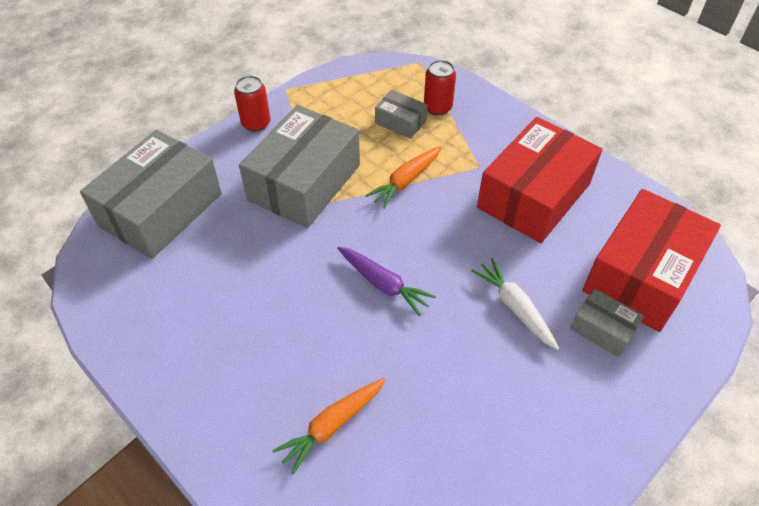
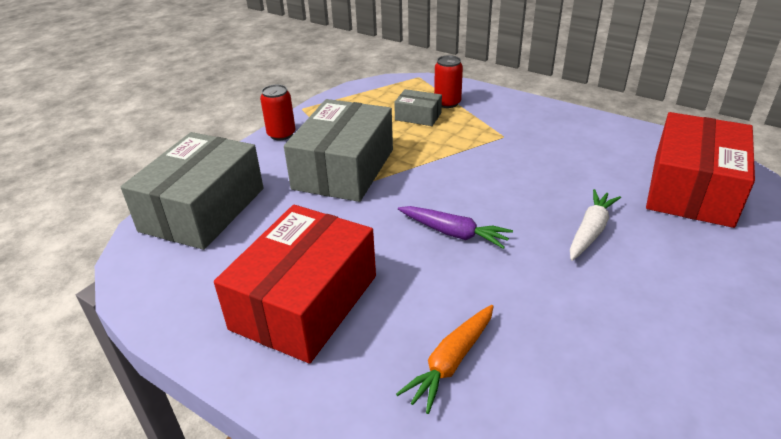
camera: 10 degrees left, 15 degrees down
(406, 181) = (441, 155): orange carrot -> none
(515, 308) = (590, 231): white carrot -> white carrot turned 75 degrees clockwise
(534, 196) = (564, 149): red box -> red box (305, 302)
(602, 329) = (681, 234): grey box -> none

